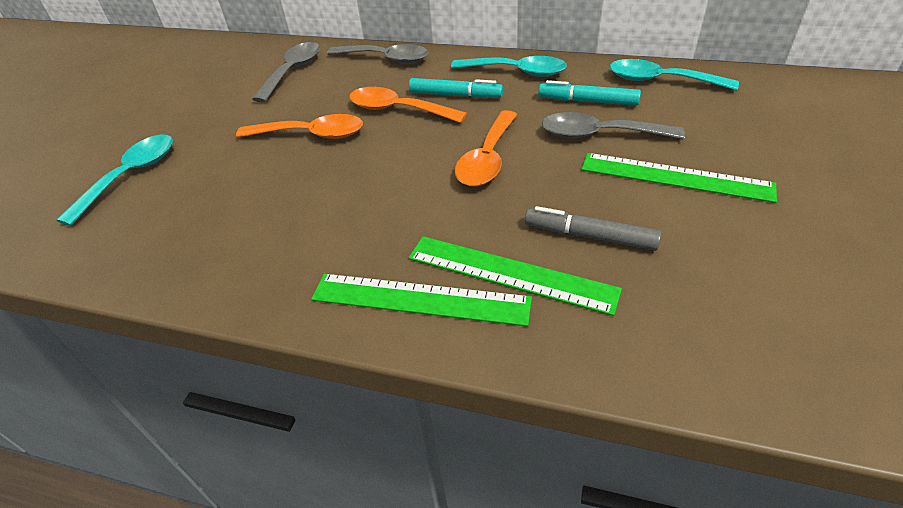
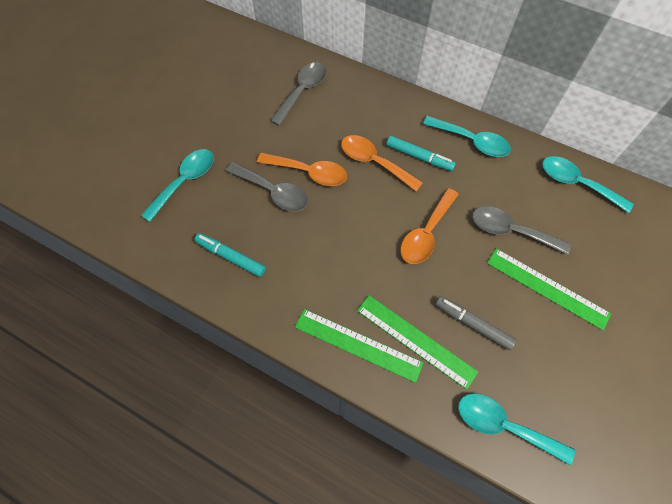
camera: 10 degrees right, 20 degrees up
(385, 59) = (375, 95): grey spoon -> grey spoon (273, 192)
(587, 101) = (514, 192): turquoise marker -> turquoise marker (231, 257)
(695, 350) = (504, 426): none -> turquoise spoon

